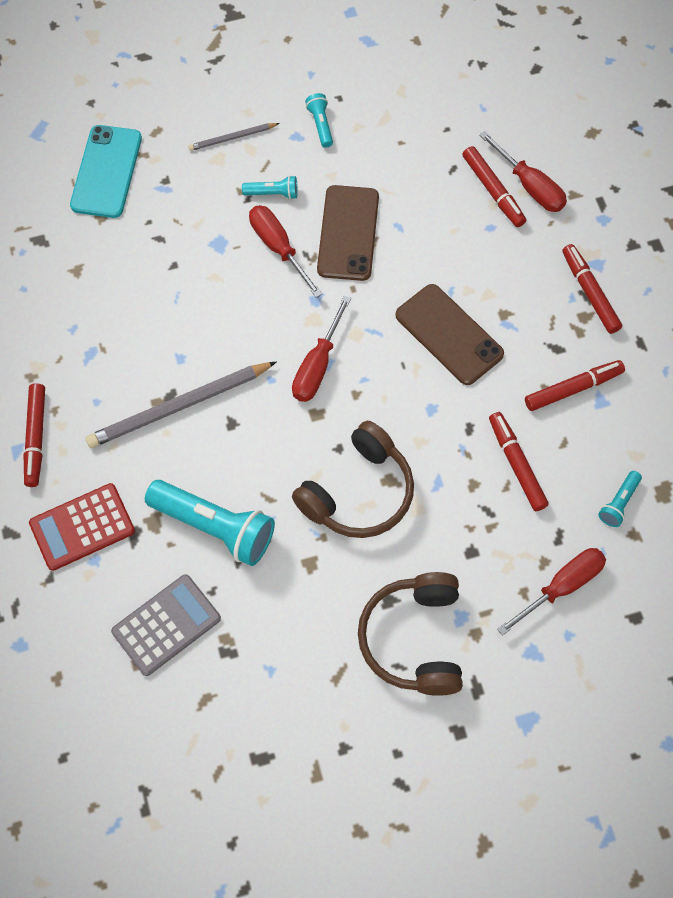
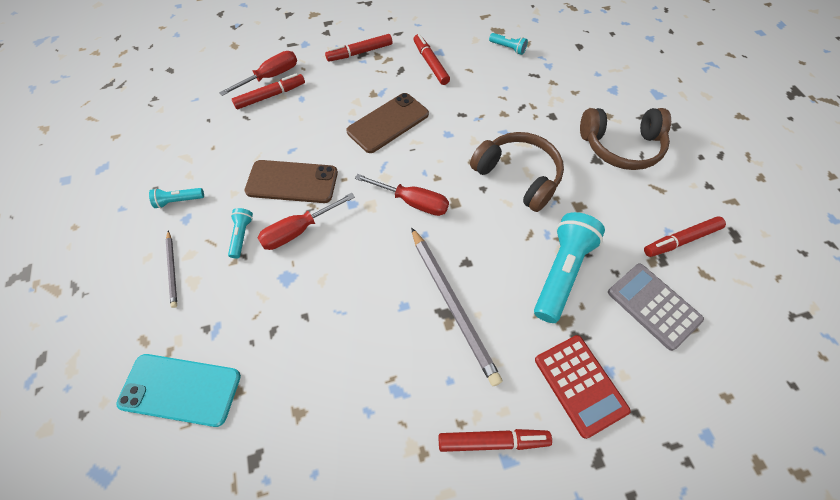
camera: 90 degrees left, 5 degrees down
(516, 464) = (486, 92): red marker -> red marker (680, 240)
(561, 587) = (567, 75): red screwdriver -> none

